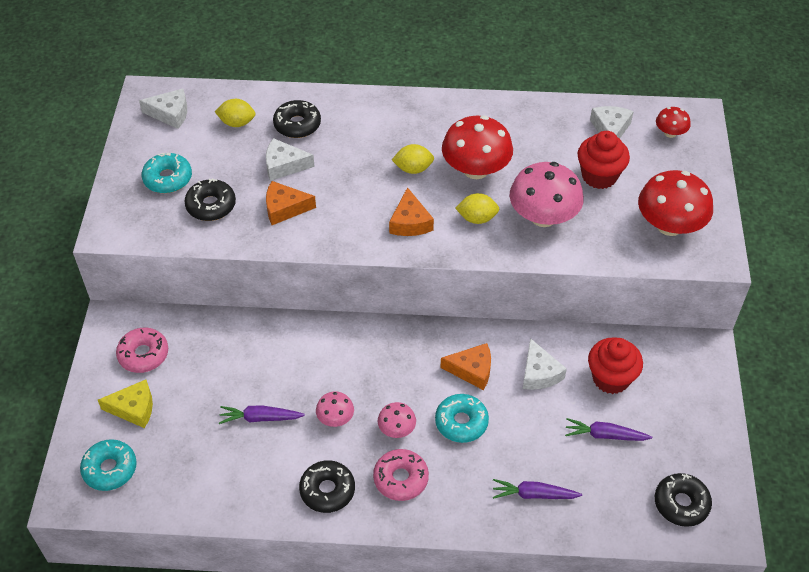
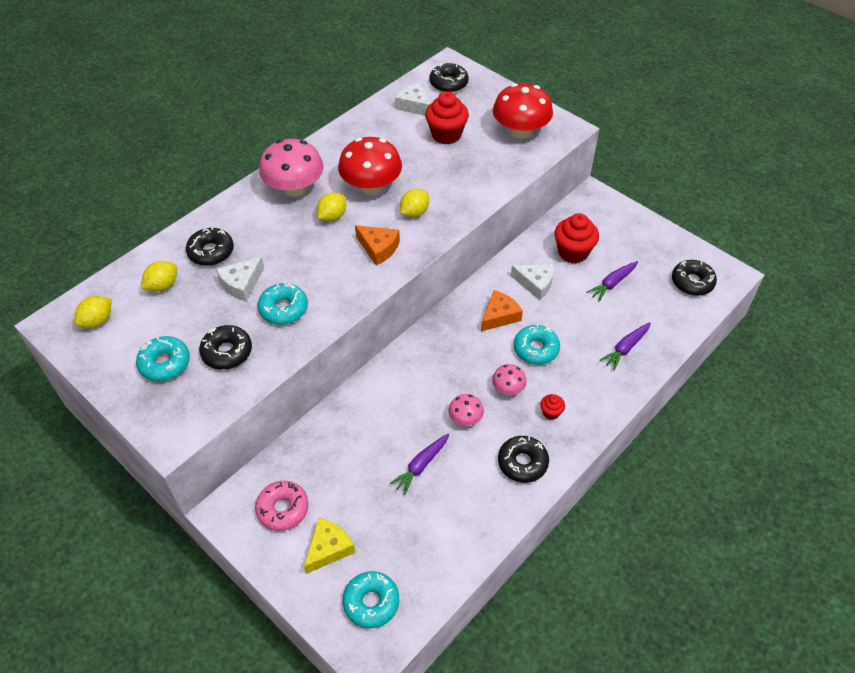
camera: 50 degrees left, 0 degrees up
(170, 114) = (97, 321): white cheese -> yellow lemon
(285, 208) = (283, 309): orange cheese -> turquoise donut
(401, 479) = (551, 412): pink donut -> red cupcake
(543, 216) = (450, 181): pink mushroom -> pink mushroom (294, 188)
(670, 133) = (448, 83): red mushroom -> black donut

